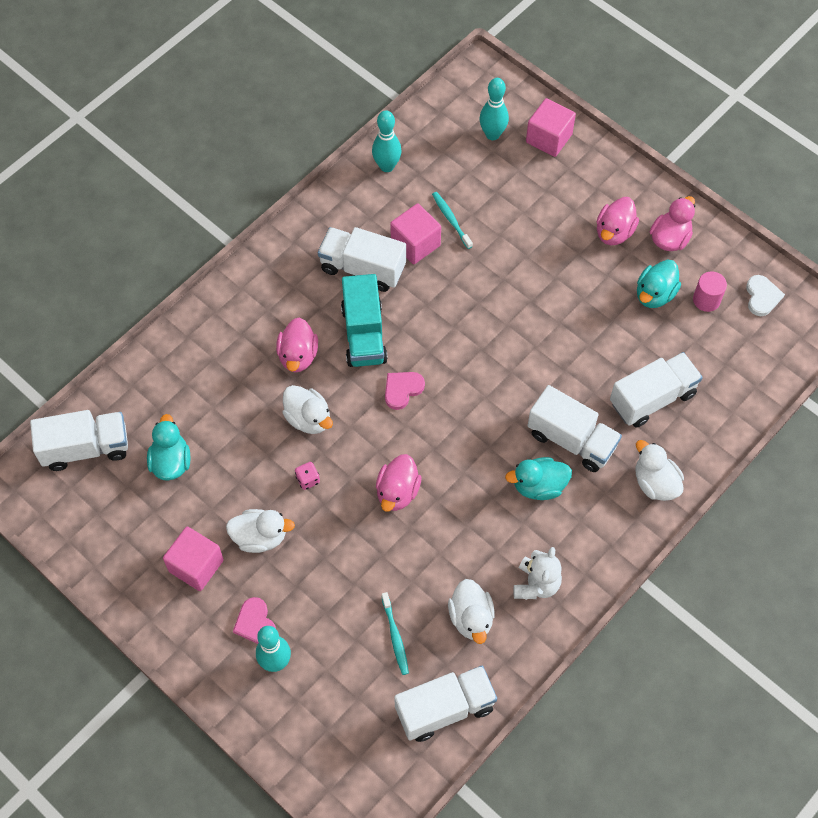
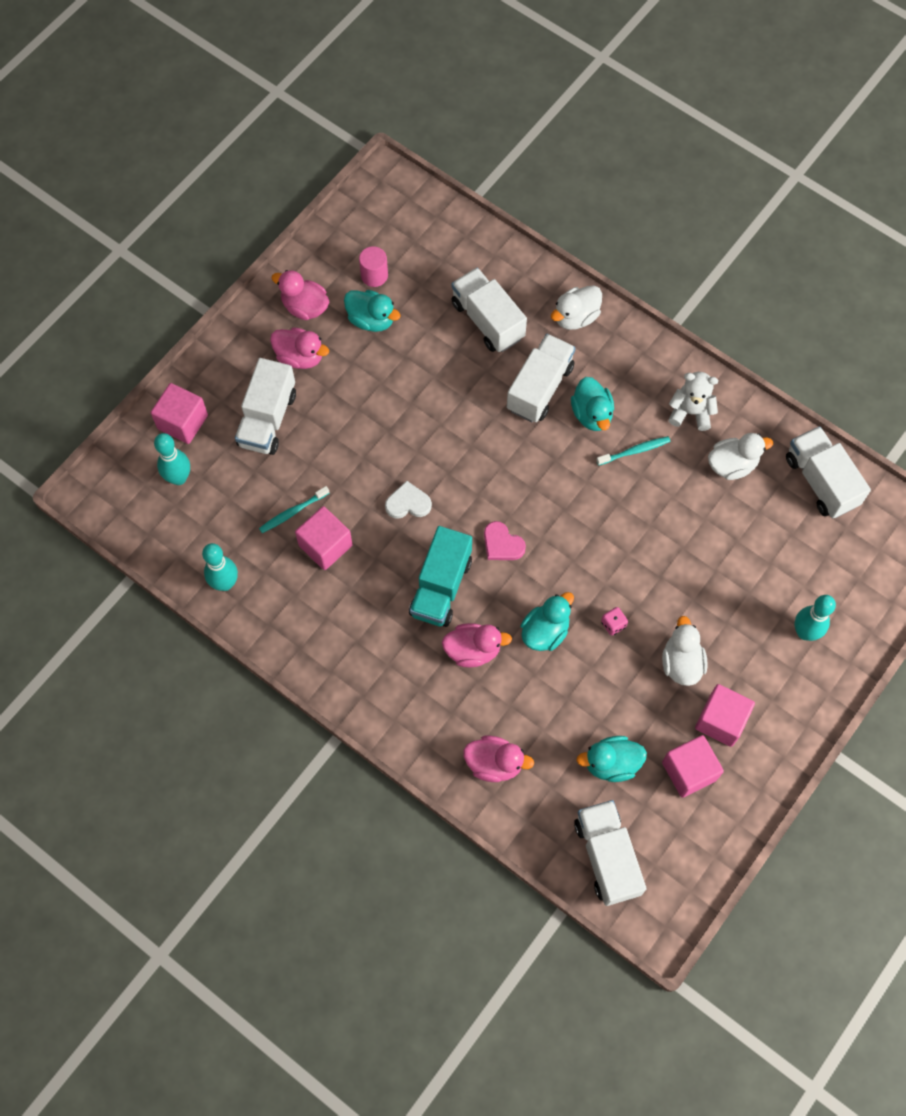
camera: 95 degrees left, 5 degrees up
(152, 529) = (689, 771): none -> pink cube
(255, 623) = (770, 656): pink heart -> none
(308, 418) = (545, 631): white duck -> turquoise duck
(362, 268) = (360, 596): white truck -> white truck (267, 419)
(364, 334) = (441, 587): turquoise truck -> turquoise truck turned 120 degrees clockwise
(395, 636) = (761, 528): turquoise toothbrush -> turquoise toothbrush (634, 451)
(397, 492) = (615, 539): pink duck -> pink duck (494, 763)
(762, 297) = (367, 229): white heart -> white heart (408, 503)

